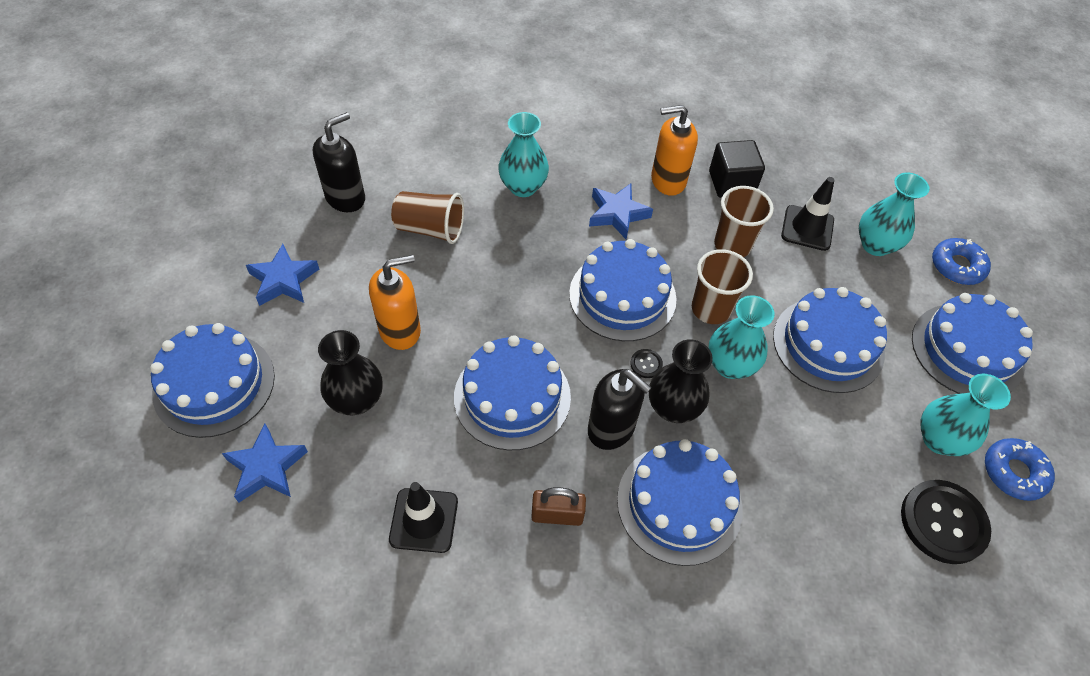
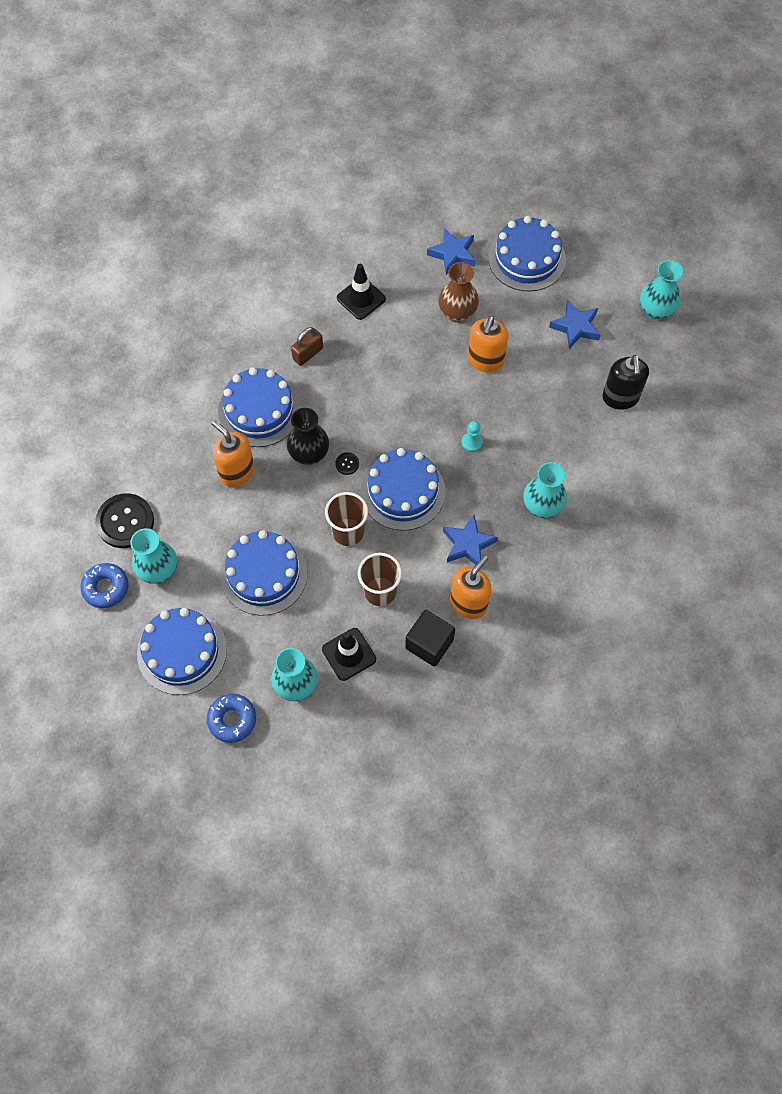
camera: 135 degrees right, 10 degrees up
(357, 400) = (457, 313): black vase -> brown vase
(430, 229) = (551, 426): brown cup -> none
(511, 278) = (472, 442): none -> turquoise pawn
(512, 397) = (391, 383): blue cake -> none
(611, 429) = (327, 414): black soap dispenser -> none
(730, 365) = (304, 507): turquoise vase -> turquoise vase (655, 310)
(768, 460) = (237, 472): none -> orange soap dispenser

